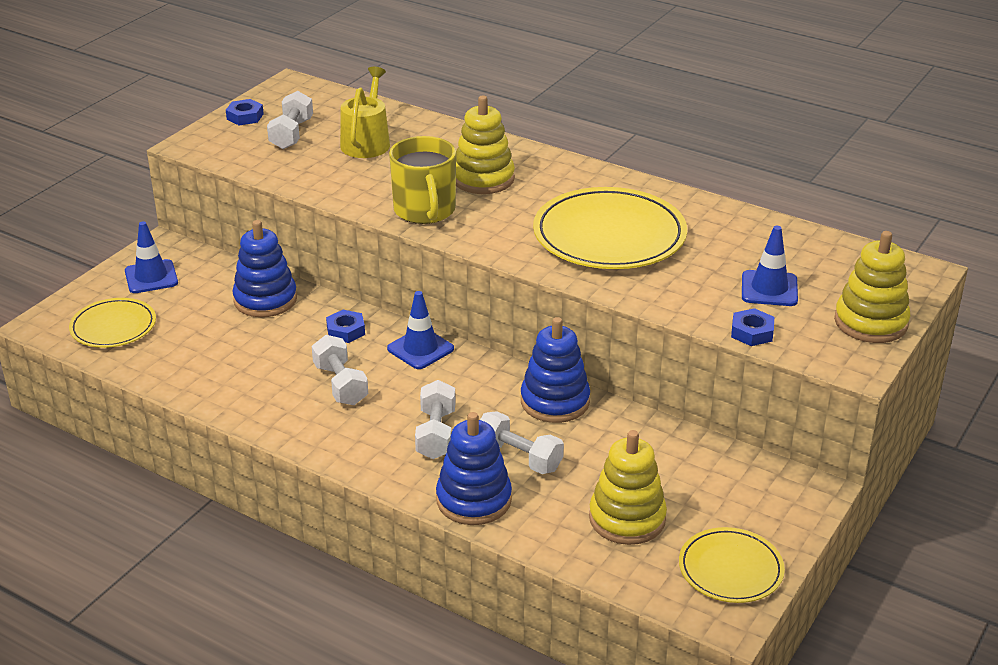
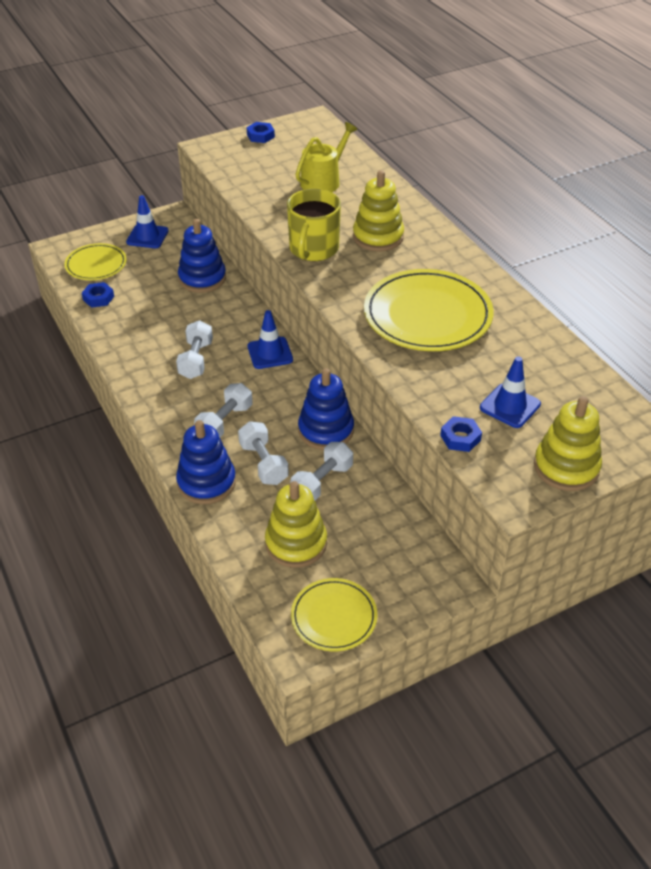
camera: 30 degrees right, 10 degrees up
(291, 134) = (279, 159): white dumbbell -> white dumbbell (322, 482)
(346, 331) = (233, 321): blue nut -> blue nut (98, 298)

